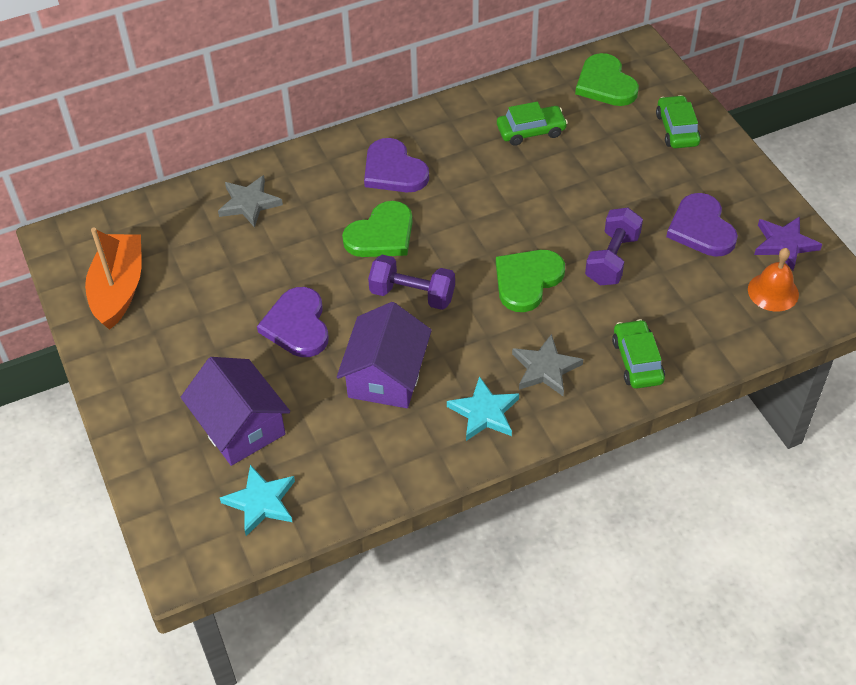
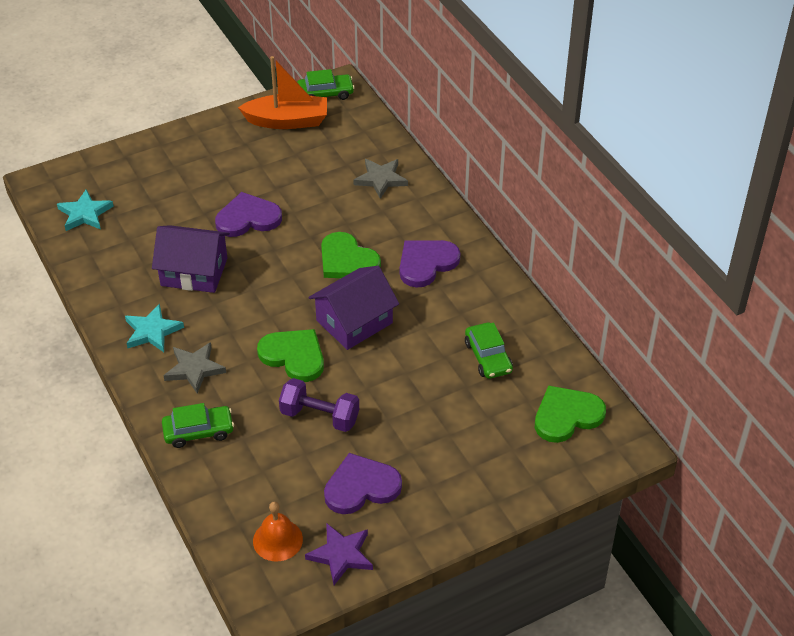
camera: 85 degrees right, 5 degrees down
(240, 426) = (153, 197): purple house -> purple house (354, 321)
(412, 295) = (278, 283): purple dumbbell -> none
(677, 129) = (503, 473): green car -> green car (325, 93)

